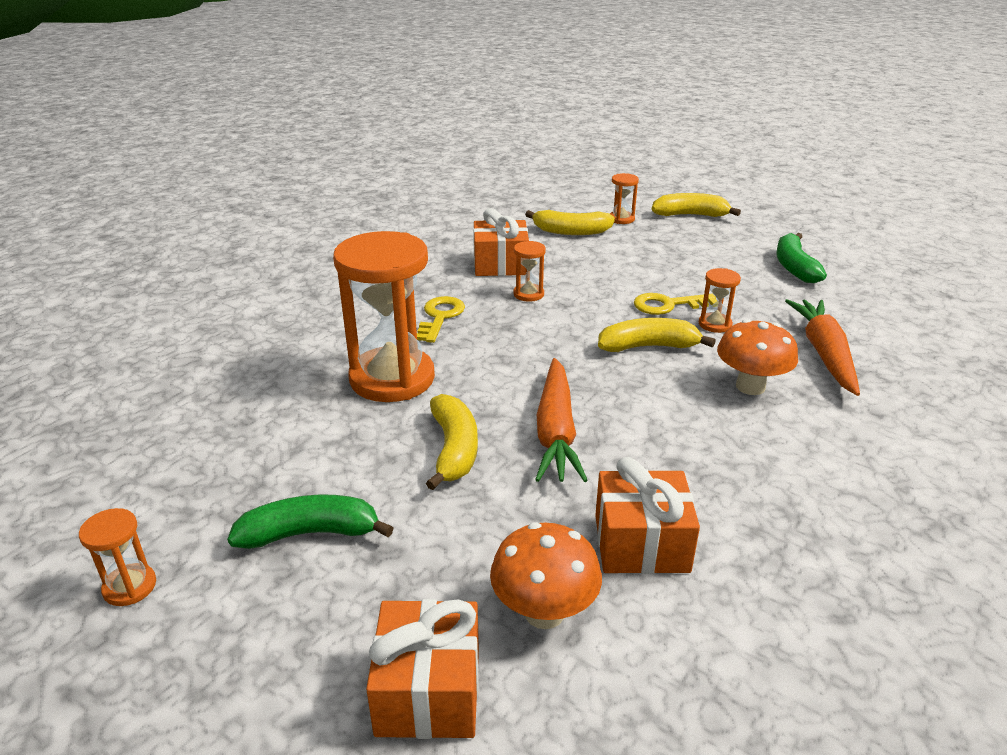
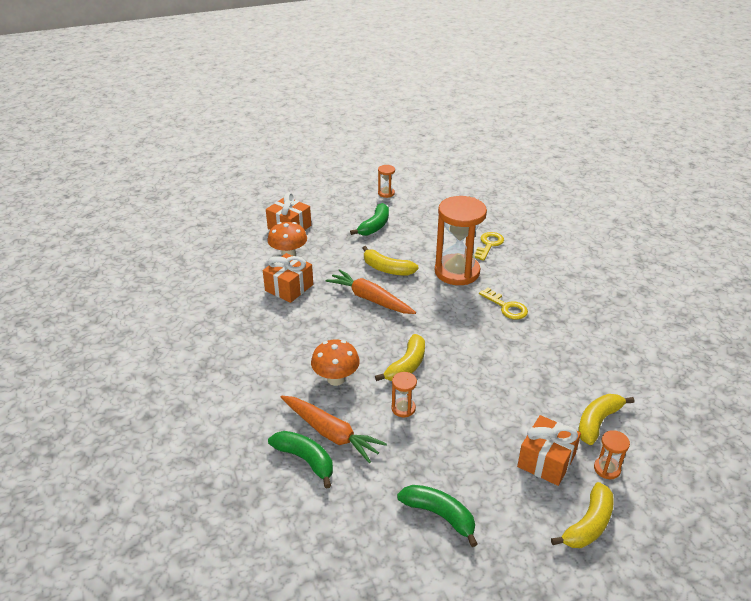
camera: 125 degrees right, 5 degrees up
(500, 264) = (560, 358): orange gift -> orange gift (546, 460)
(528, 294) = (507, 351): orange hourglass -> none
(668, 305) = (443, 403): yellow key -> yellow key (489, 244)
(880, 353) = (305, 460): none -> green banana

